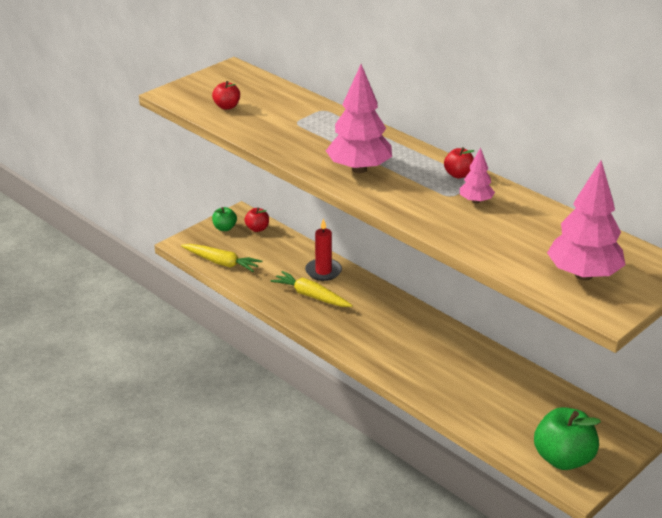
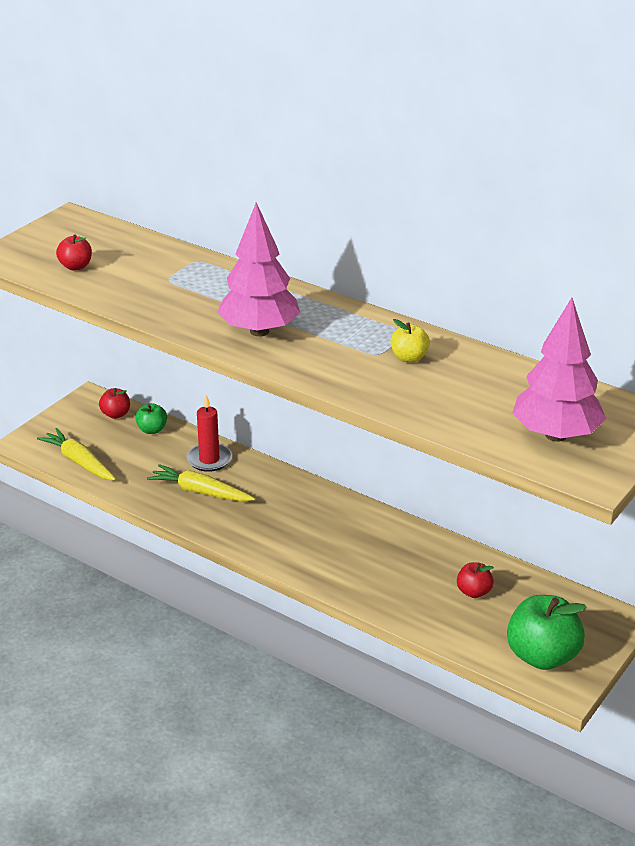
camera: 10 degrees left, 0 degrees up
(221, 263) = (79, 462): yellow carrot -> yellow carrot turned 150 degrees counterclockwise
(224, 228) = (74, 417): green apple -> green apple (152, 430)
(458, 175) = (381, 327): red apple -> red apple (474, 592)
(475, 201) = (409, 358): pink tree -> yellow apple

